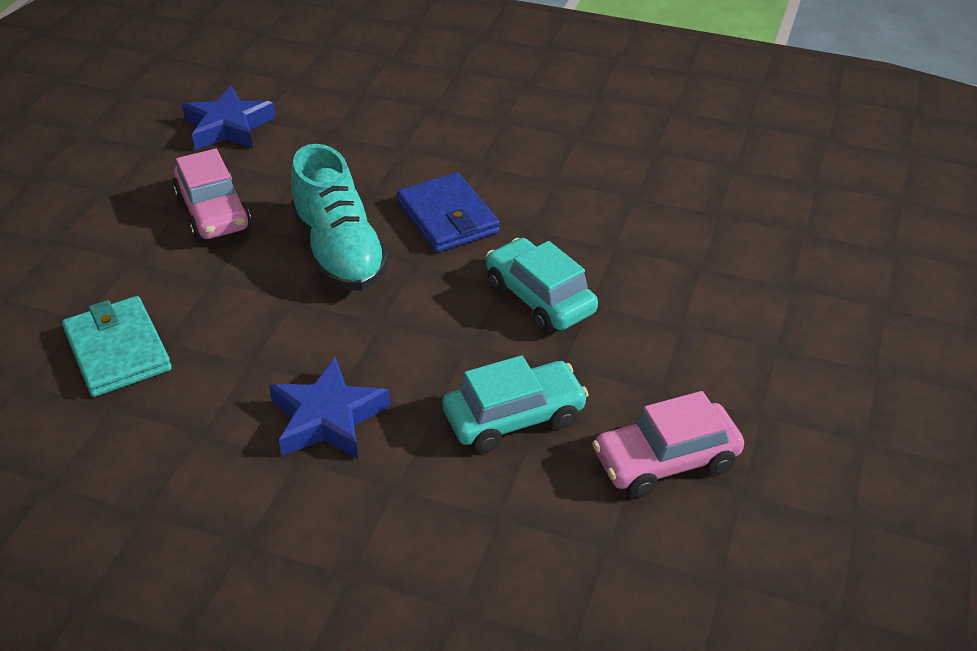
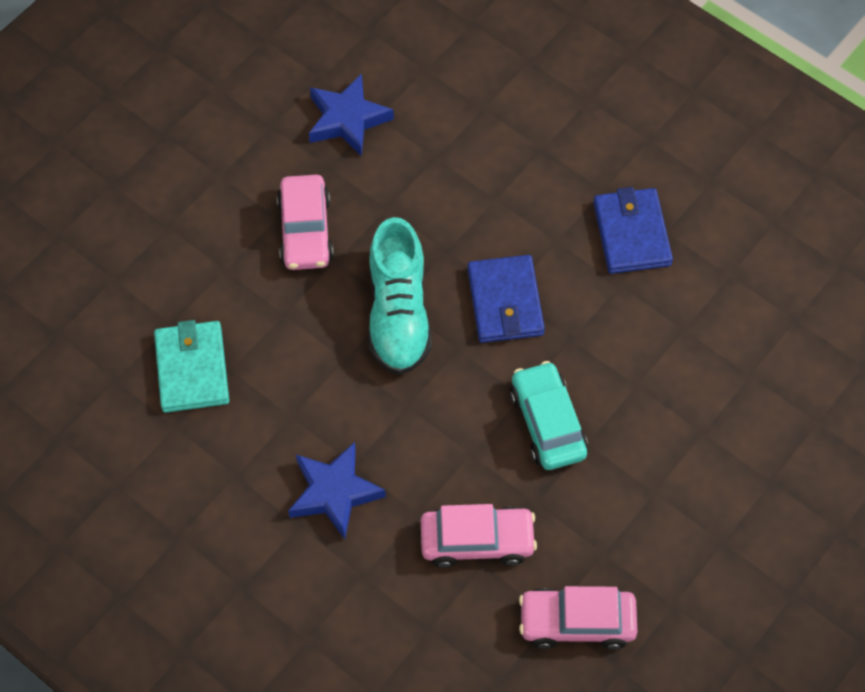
camera: 20 degrees right, 20 degrees up
(514, 417) = (477, 541): turquoise car -> pink car
(546, 144) = (631, 234): none -> blue wallet

